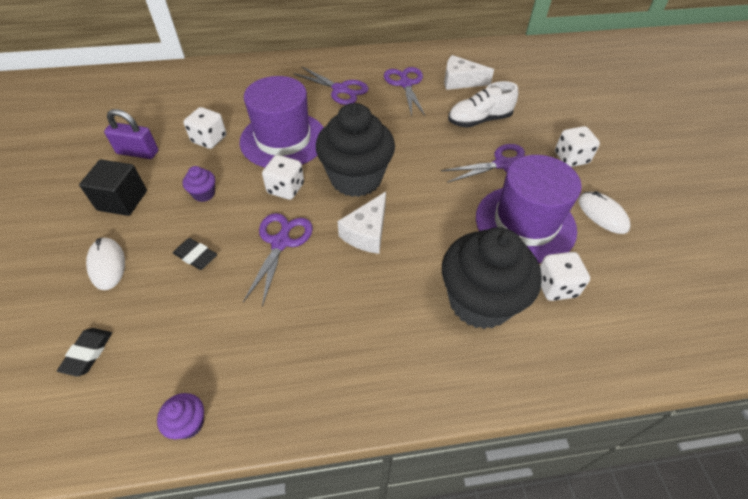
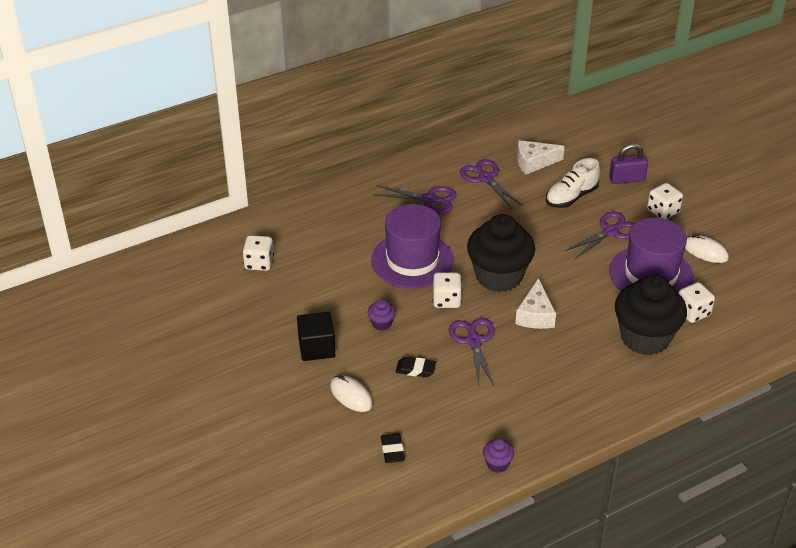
camera: 20 degrees left, 10 degrees down
(138, 152) = (291, 306): purple padlock -> purple padlock (627, 179)
(209, 139) = (346, 278): white dice -> white dice (259, 263)

